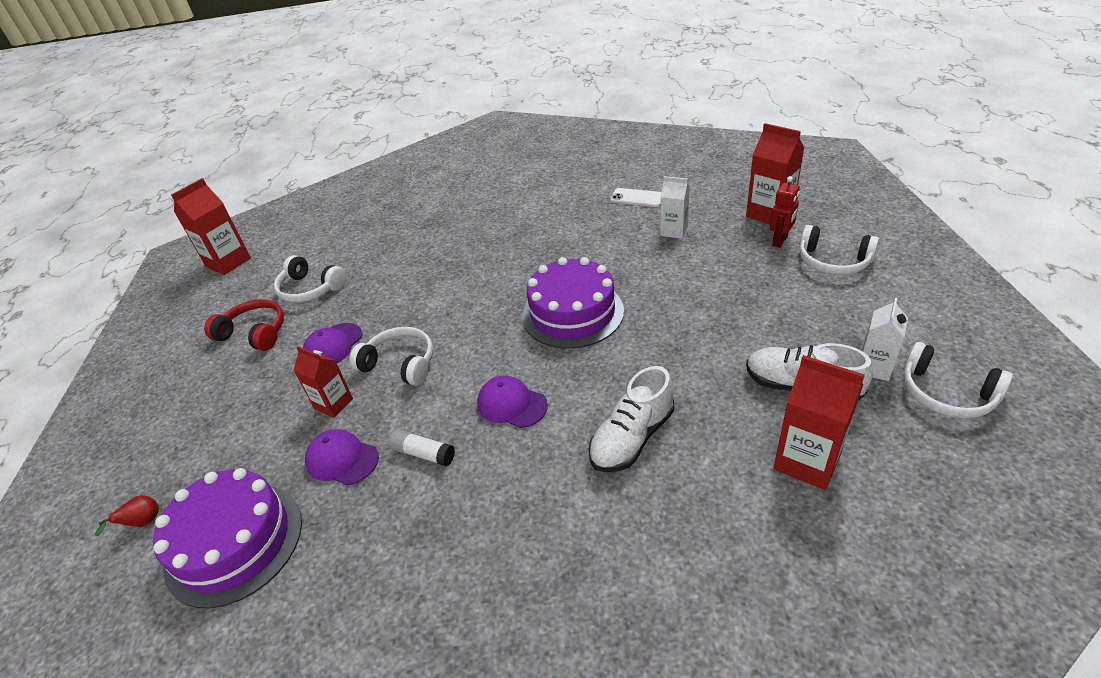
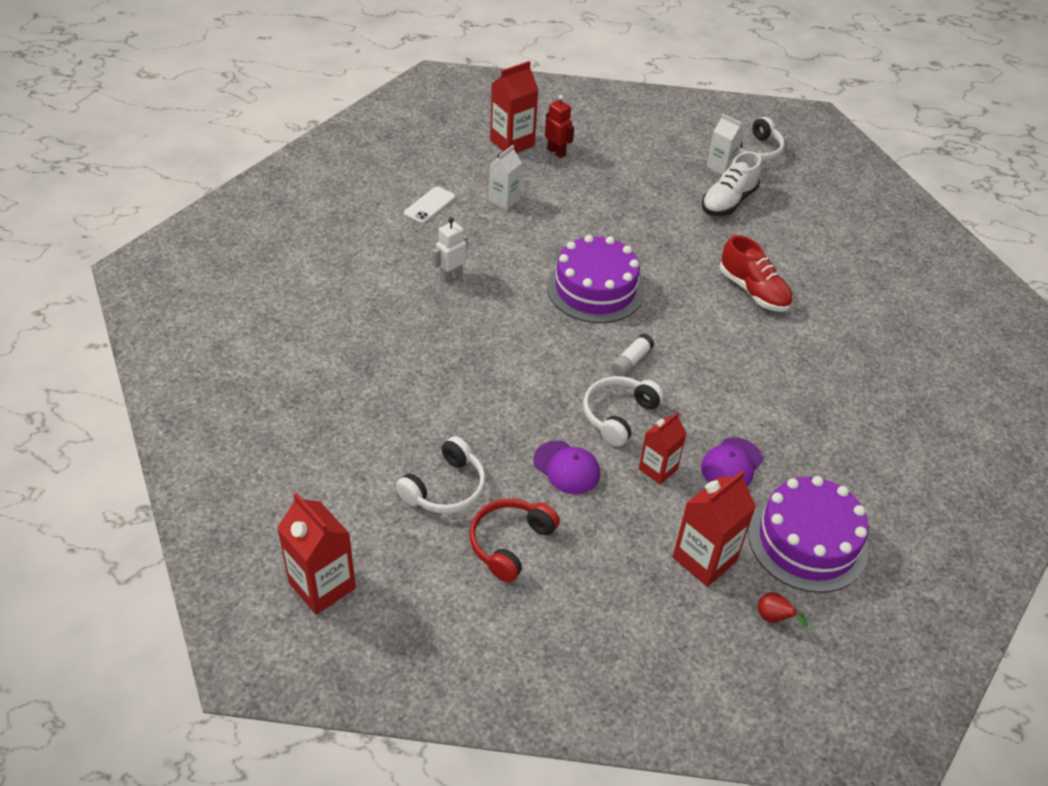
camera: 85 degrees left, 5 degrees up
(424, 454) = (739, 409): white glue stick -> white glue stick (631, 361)
(511, 404) = (698, 348): purple cap -> none
(549, 231) = (451, 276): none -> white robot
(632, 438) = (753, 291): white shoe -> red shoe
(807, 461) = (793, 222): red carton -> red carton (704, 559)
(833, 261) = (598, 139): white headphones -> none

